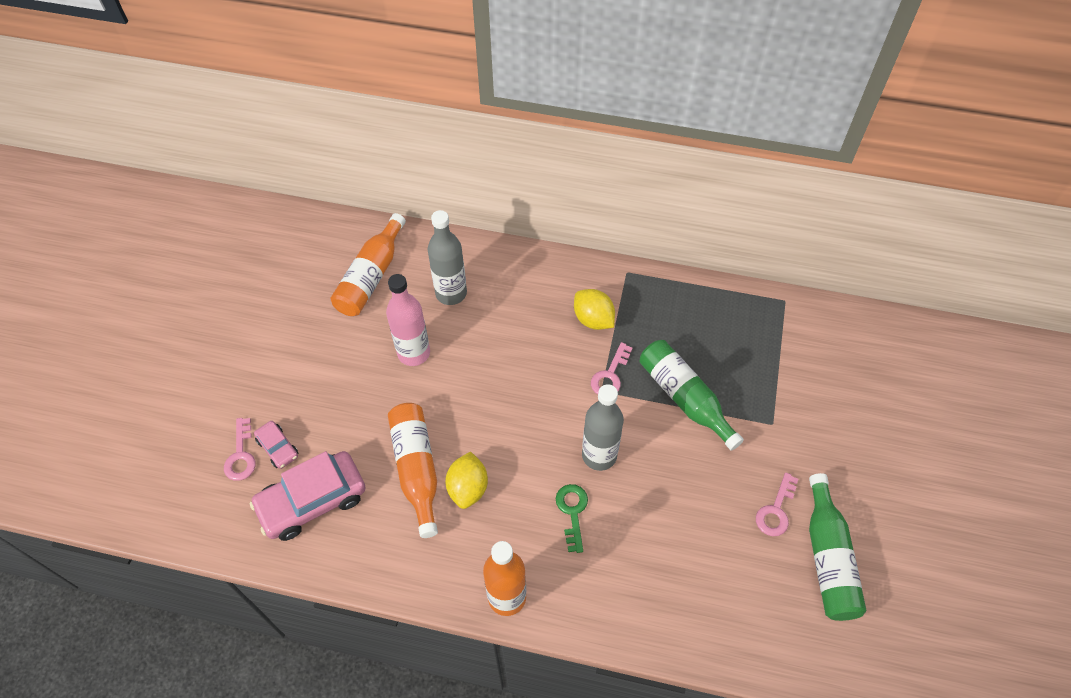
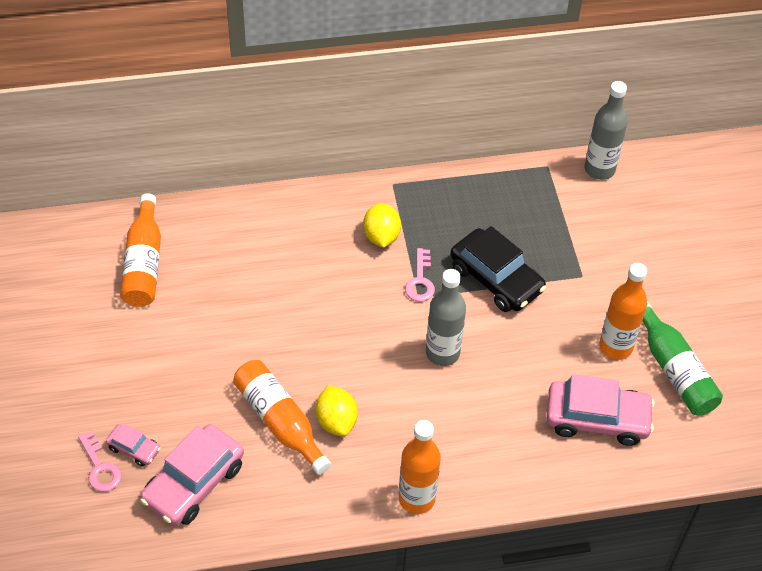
camera: 25 degrees left, 5 degrees down
(414, 353) = (224, 320): pink bottle -> none
(451, 293) = (232, 254): grey bottle -> grey bottle (599, 169)
(572, 512) = (441, 408): green key -> none
(593, 319) = (381, 236): yellow lemon -> yellow lemon turned 60 degrees clockwise
(684, 398) = (496, 279): green bottle -> black car
(723, 581) = (597, 419): none -> pink car
(776, 510) = (615, 347): pink key -> orange bottle

